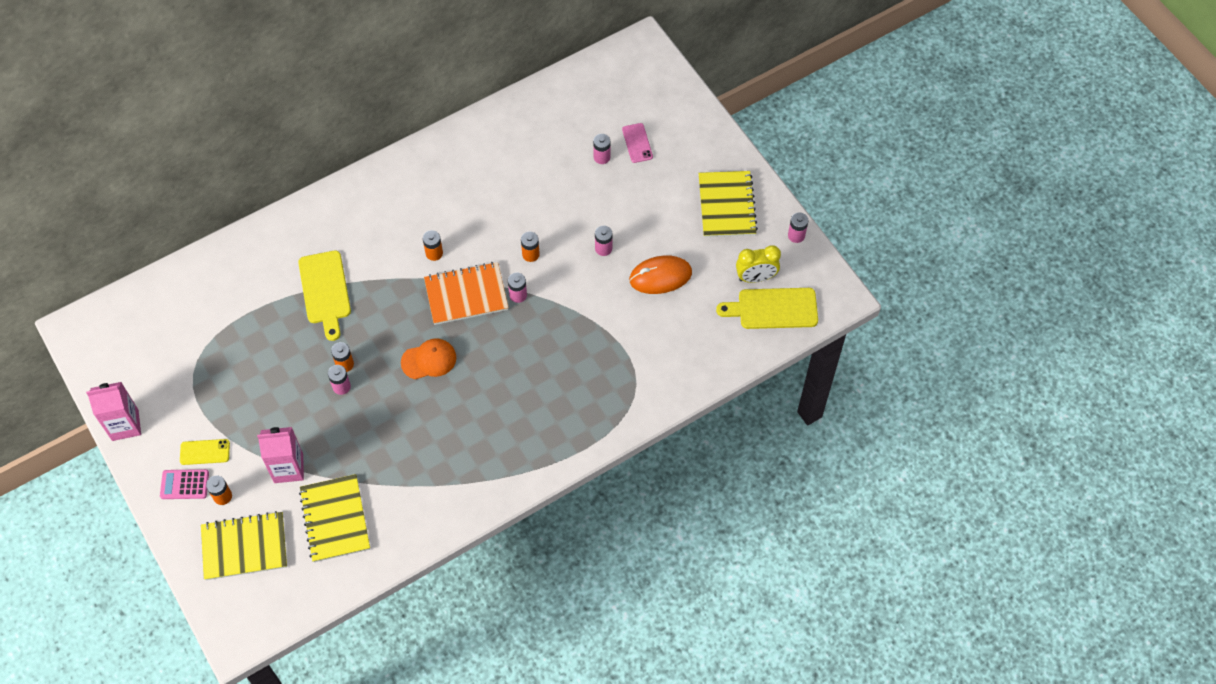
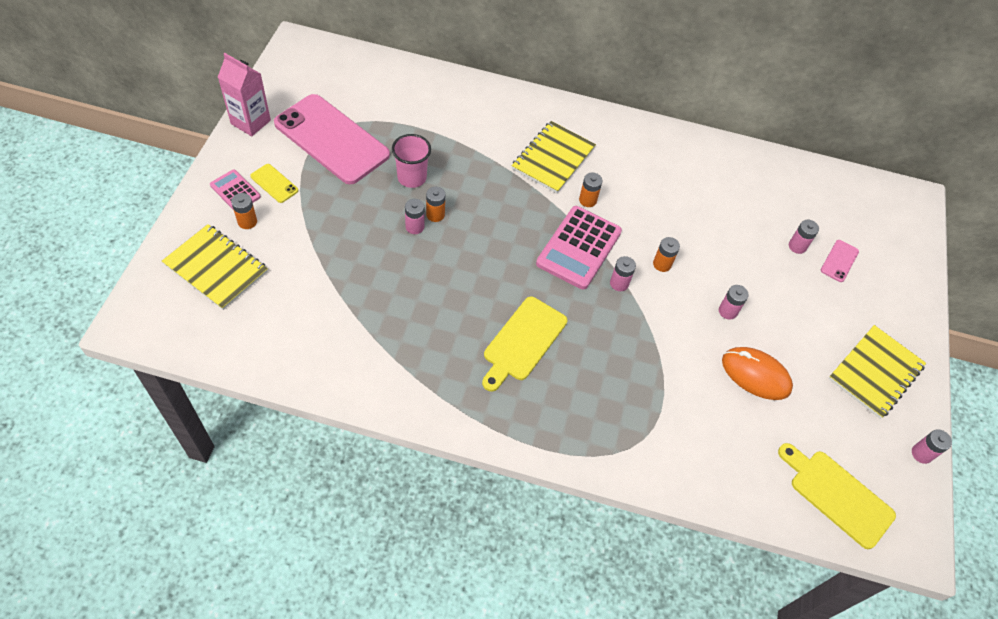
camera: 40 degrees right, 5 degrees down
(202, 380) = (331, 139): none -> pink phone
(288, 468) = (311, 245): pink carton -> none
(296, 353) = (412, 177): none -> pink cup
(325, 291) = (480, 157): yellow cutting board -> yellow cutting board (523, 341)
(335, 519) = (296, 311): yellow notebook -> yellow notebook (553, 158)
(429, 360) = (498, 267): orange cap -> none
(466, 295) = (579, 248): orange notebook -> pink calculator
(755, 278) = (845, 454): yellow clock -> none

